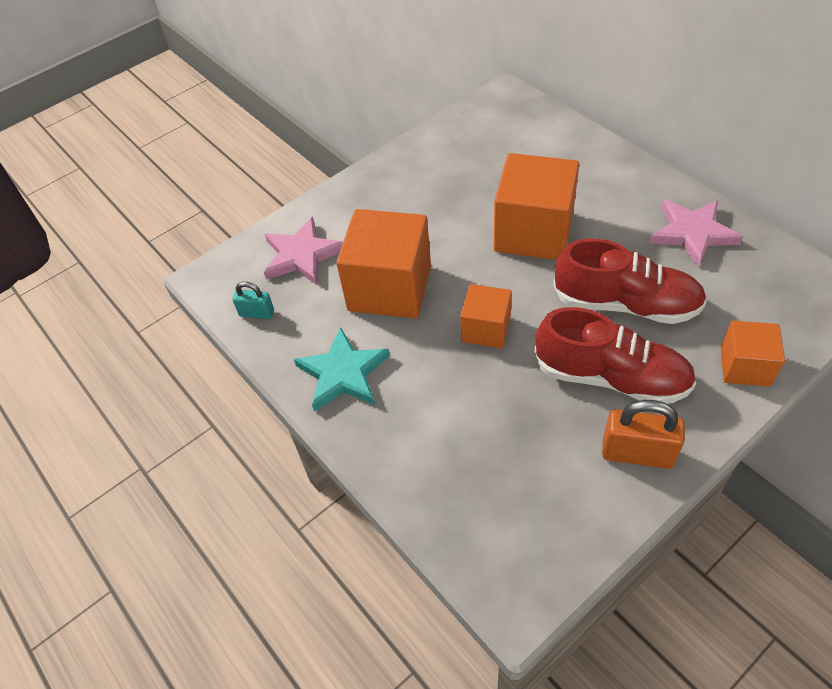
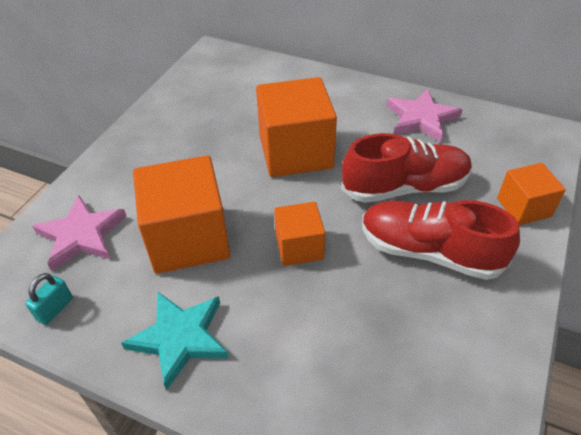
camera: 30 degrees left, 5 degrees down
(257, 313) = (55, 309): turquoise padlock -> turquoise padlock turned 45 degrees counterclockwise
(611, 377) = (429, 252): red shoe -> red shoe turned 150 degrees counterclockwise
(637, 453) = (490, 311): orange padlock -> none

